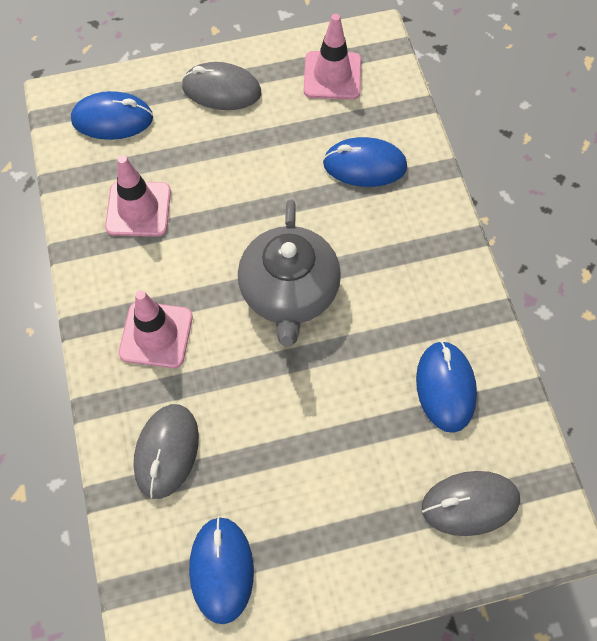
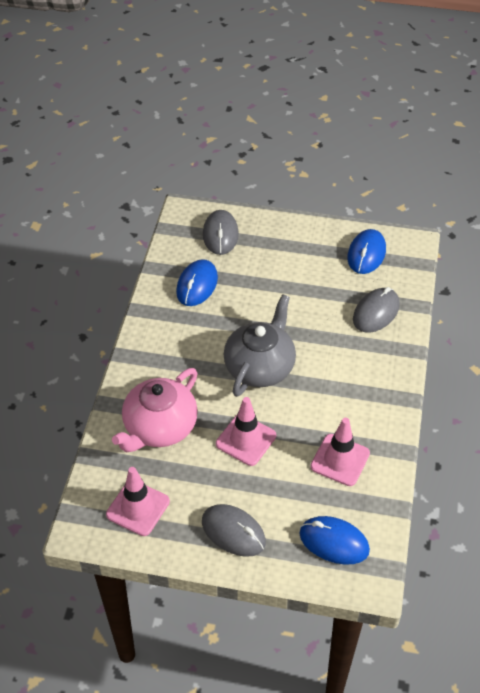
camera: 155 degrees left, 15 degrees down
(156, 335) = (358, 374): pink traffic cone -> pink traffic cone (246, 440)
(364, 165) = (159, 427): blue mouse -> pink teapot
(470, 504) = (220, 235): grey mouse -> grey mouse turned 75 degrees clockwise

